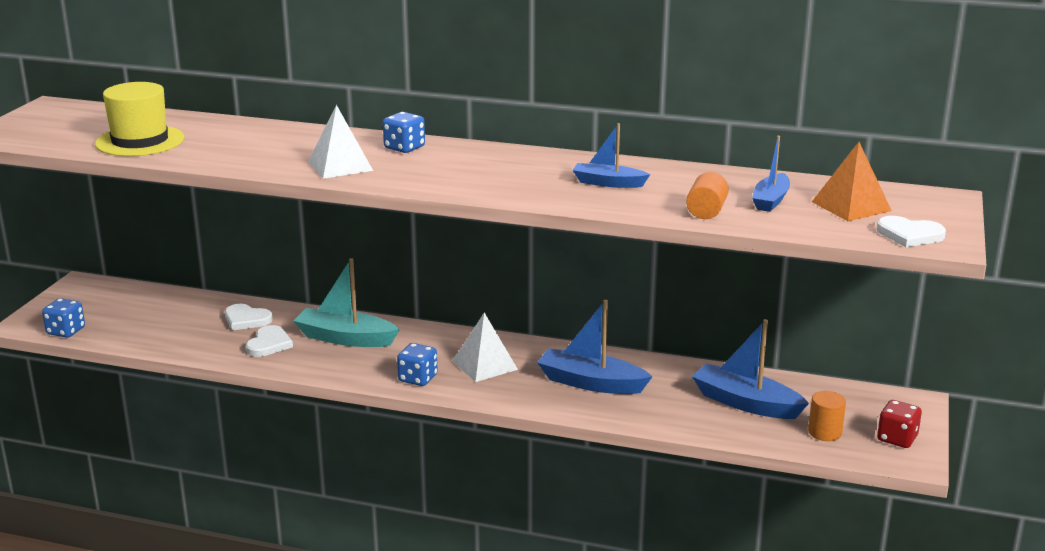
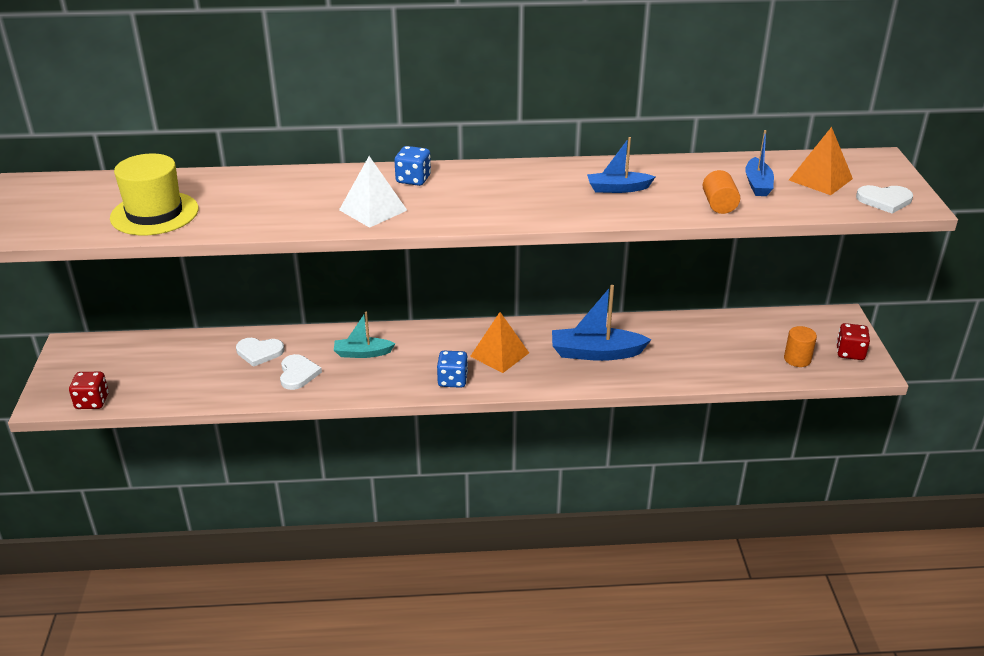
camera: 20 degrees left, 10 degrees up
(66, 331) = (92, 402): blue dice -> red dice
(345, 338) = (362, 353): turquoise boat -> turquoise boat, size x0.62
(485, 365) = (499, 354): white pyramid -> orange pyramid
(745, 403) = (724, 345): blue boat -> none

